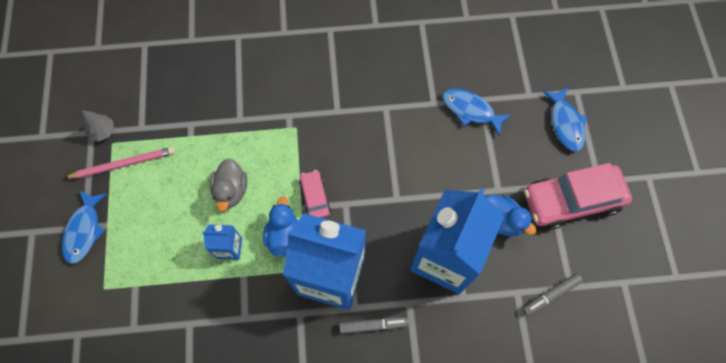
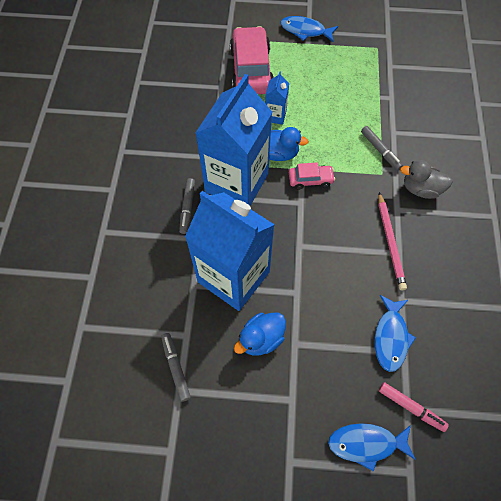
camera: 100 degrees right, 5 degrees down
(103, 131) = (388, 42): grey tree -> none
(123, 164) = (357, 54): pink pencil -> pink pencil (390, 242)
(231, 190) = (325, 121): grey duck -> grey duck (420, 189)
(266, 131) = (380, 150): none -> grey marker
(470, 110) = (390, 337): blue fish -> blue fish turned 150 degrees clockwise
(526, 92) = (411, 407): none -> pink marker
(571, 200) = (271, 421): pink car -> pink car (251, 70)

